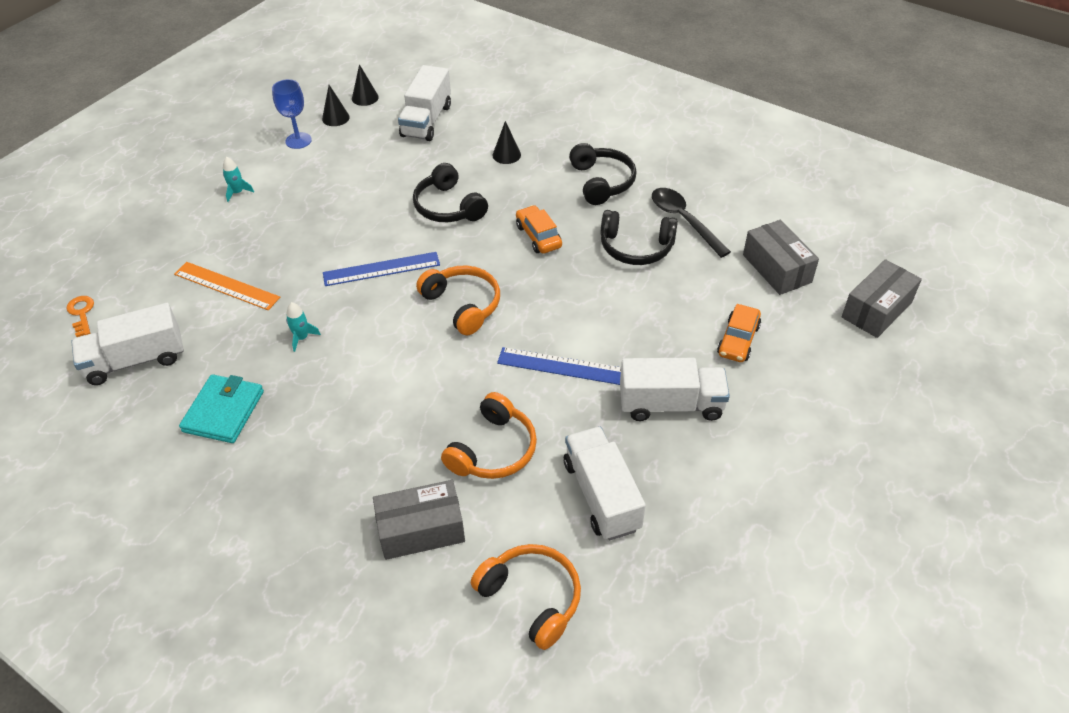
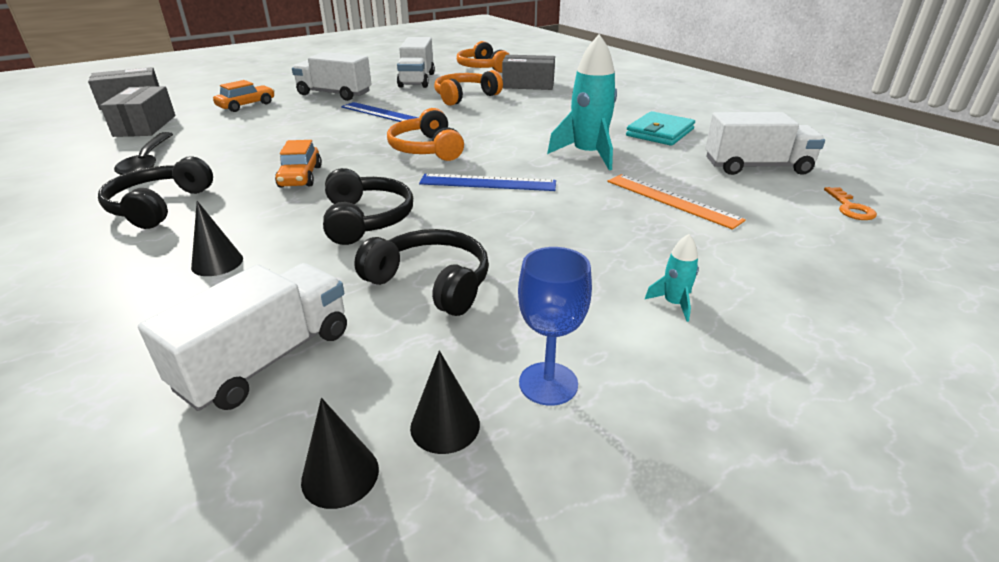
camera: 160 degrees left, 15 degrees down
(302, 338) = (588, 155): turquoise rocket -> turquoise rocket, size x2.21
(636, 247) = (225, 154): black headphones -> black headphones (431, 283)

